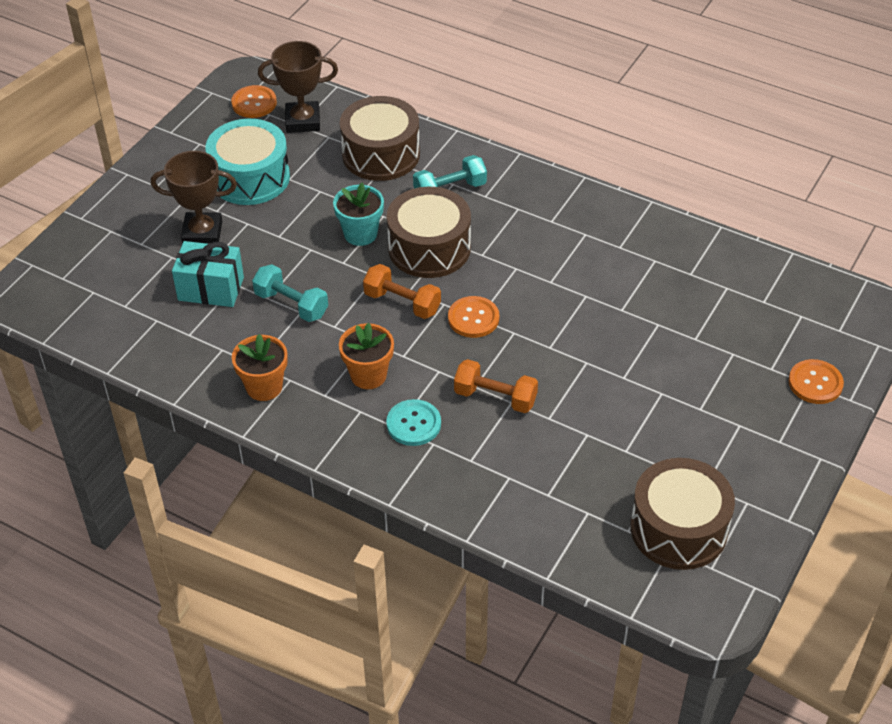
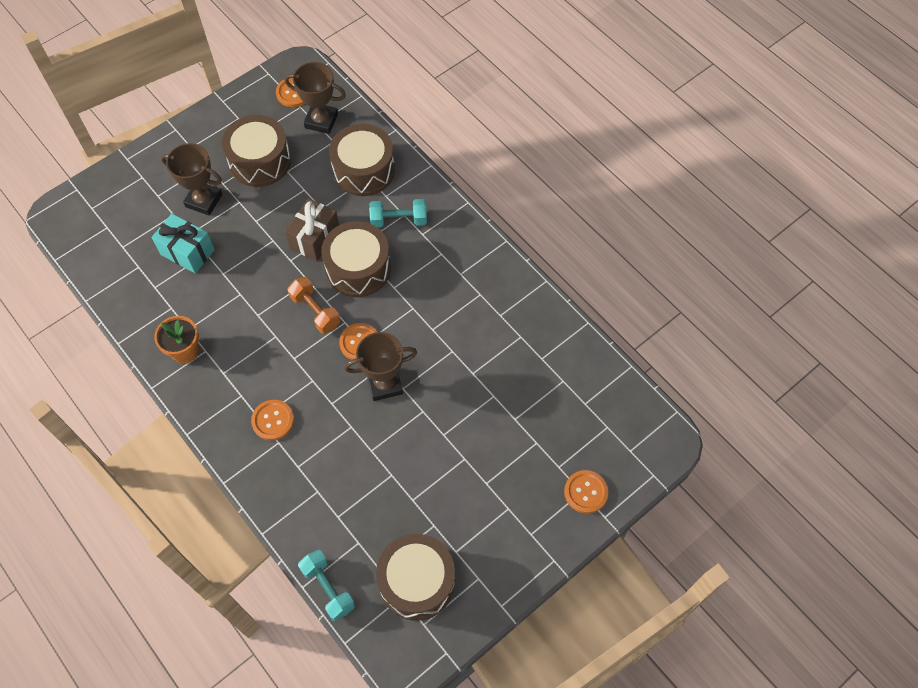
camera: 20 degrees right, 15 degrees up
(250, 178) = (260, 161): turquoise drum -> brown drum
(291, 304) = (237, 285): turquoise dumbbell -> turquoise dumbbell (328, 588)
(360, 234) = (315, 238): turquoise flower pot -> brown gift
(368, 375) = (261, 367): orange flower pot -> none
(413, 424) = (273, 420): turquoise button -> orange button
(495, 397) = (341, 418): orange dumbbell -> none
(526, 349) = (384, 384): none -> brown trophy

